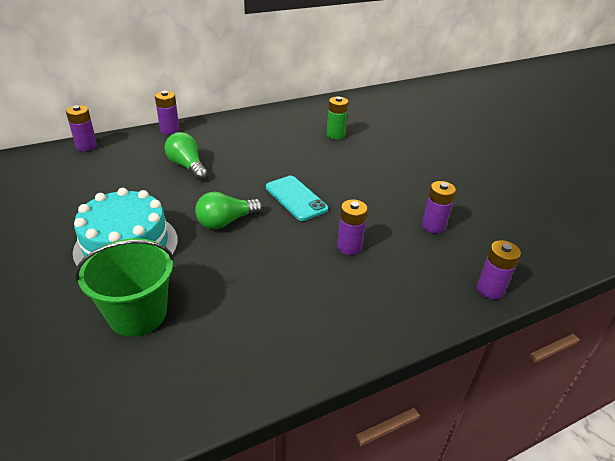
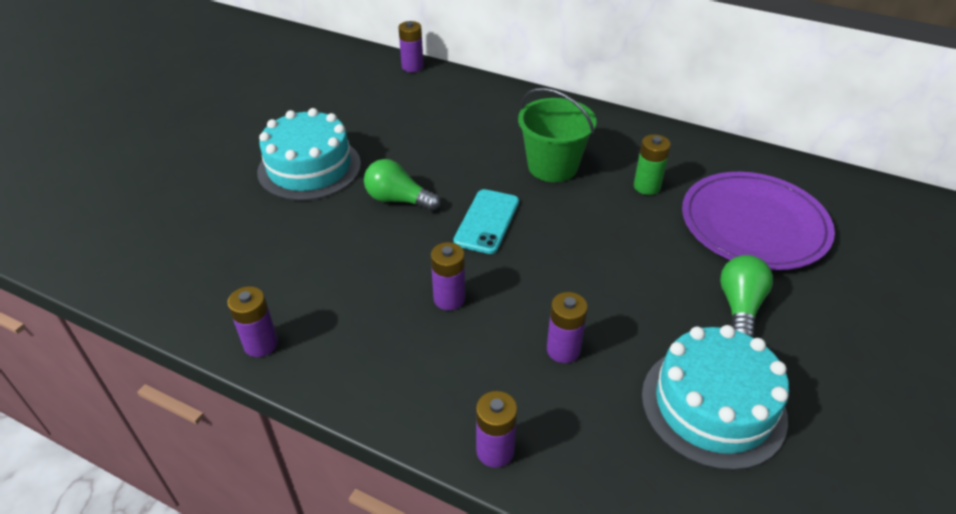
camera: 55 degrees right, 5 degrees up
(137, 314) = (238, 222): green bucket -> green bucket (552, 166)
(169, 130) = (496, 87): purple battery -> purple battery (261, 344)
(187, 166) = (453, 130): green light bulb -> green light bulb (739, 307)
(400, 125) = (754, 224): none -> purple plate
(510, 202) = (713, 405): none -> turquoise cake

